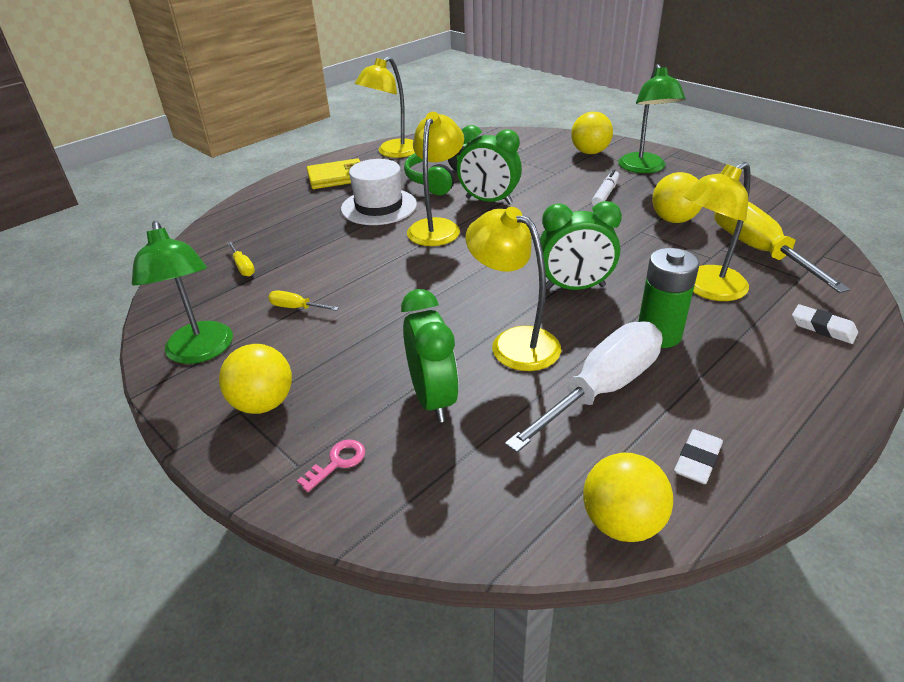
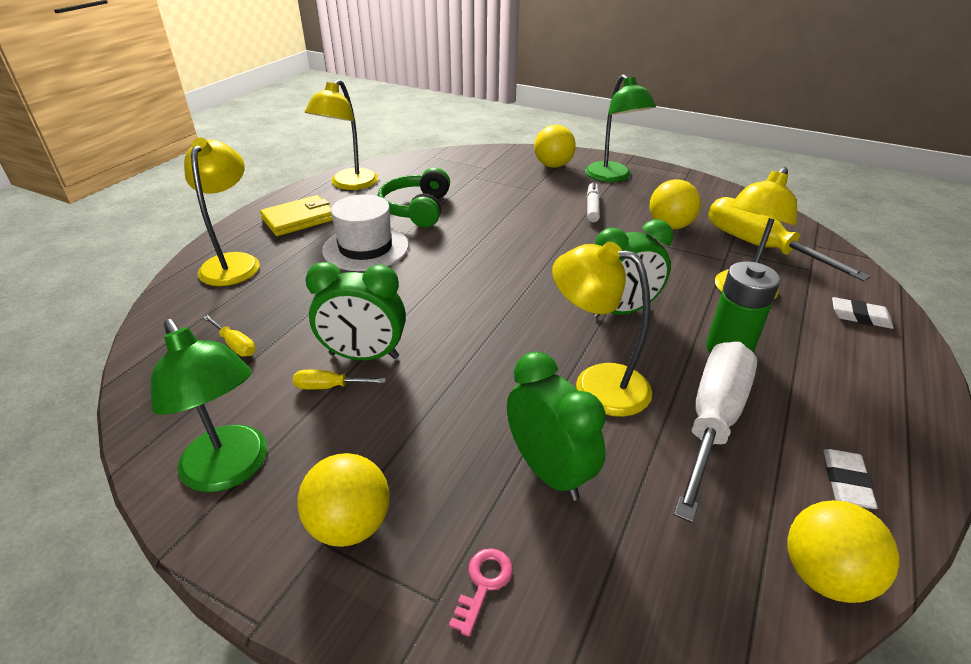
camera: 20 degrees left, 0 degrees up
(437, 227) = (443, 263): yellow lamp -> yellow lamp (233, 262)
(488, 201) = (482, 227): green clock -> green clock (364, 356)

